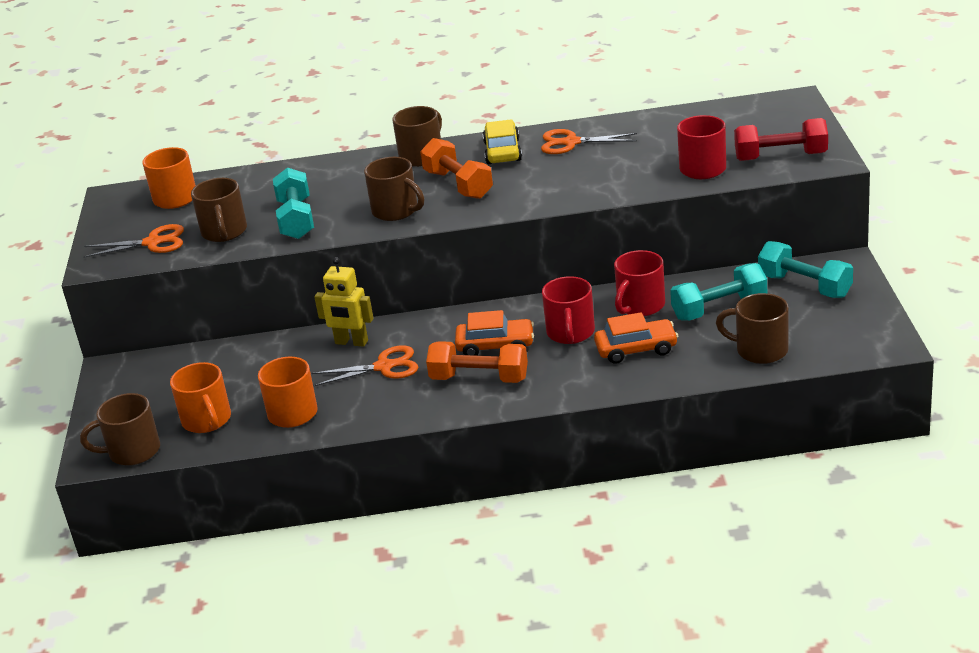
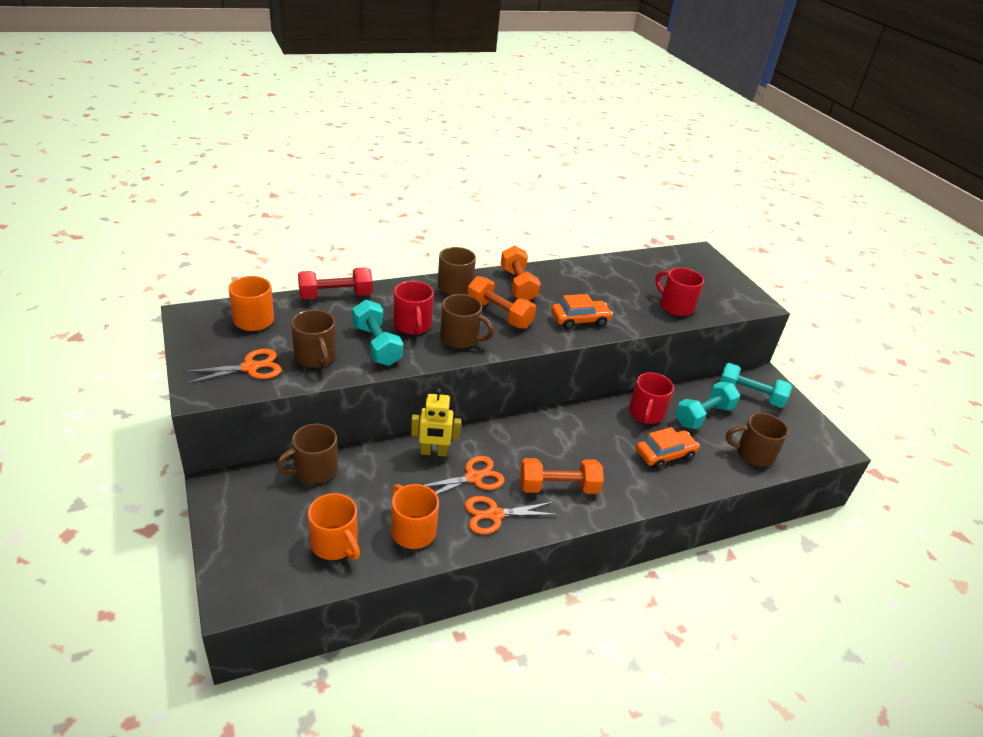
camera: 25 degrees left, 5 degrees up
(132, 451) = (273, 586): brown mug -> brown mug (314, 470)
(495, 345) = (555, 453): orange car -> orange car (579, 320)
(502, 151) = (518, 285): yellow car -> orange dumbbell
(570, 333) = (607, 440): red mug -> red mug (412, 325)
(571, 143) = (566, 280): orange scissors -> orange scissors (495, 515)
(781, 156) = (723, 298): red dumbbell -> red dumbbell (335, 296)

